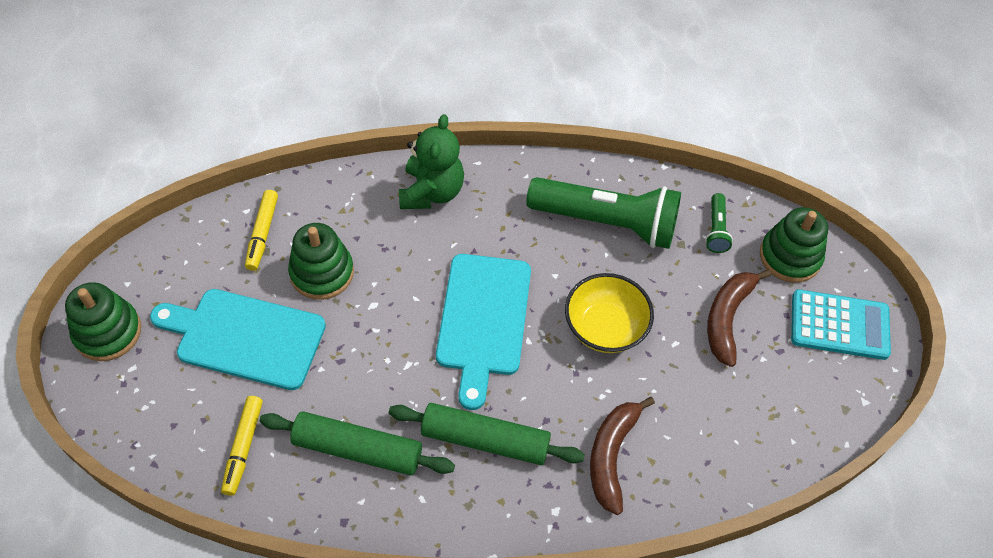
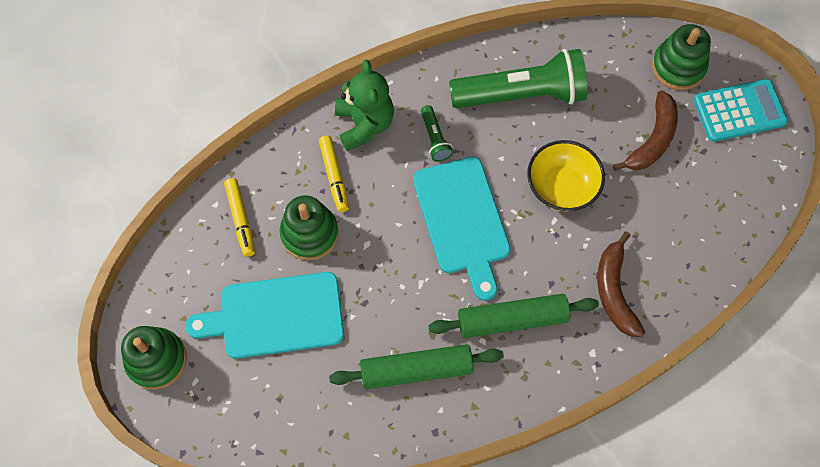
camera: 20 degrees left, 10 degrees up
(243, 447) = (324, 408): yellow marker -> yellow marker (334, 176)
(716, 229) = (611, 66): green flashlight -> green flashlight (435, 138)
(727, 318) = (652, 140): brown banana -> brown banana turned 150 degrees counterclockwise

